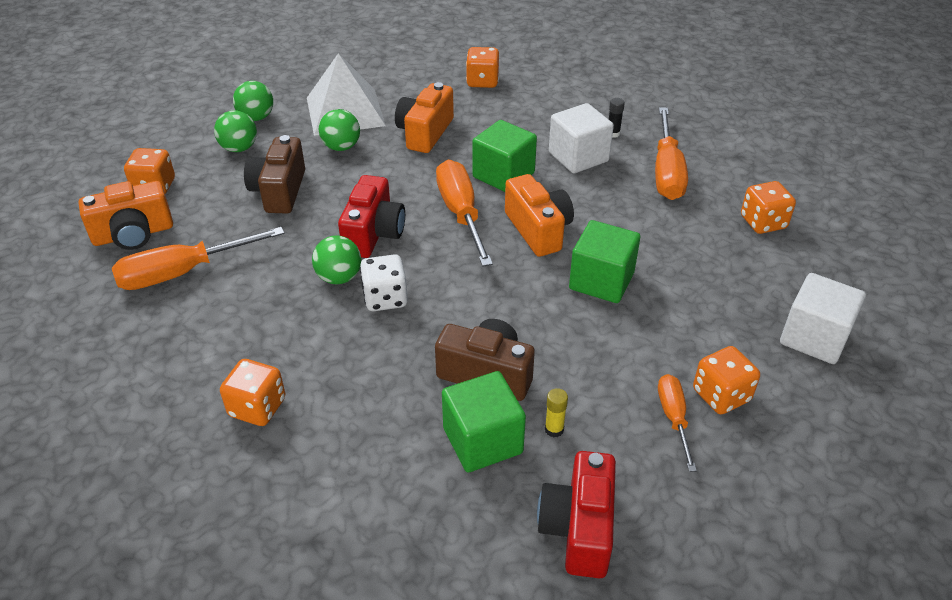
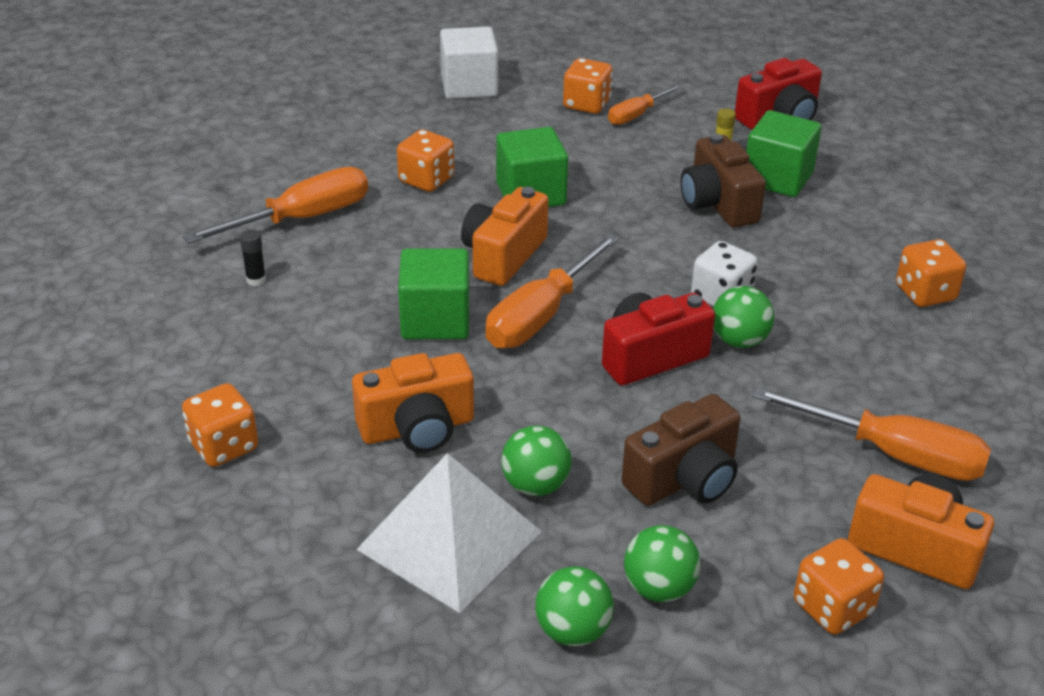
camera: 130 degrees left, 5 degrees down
(578, 157) = (336, 284): white cube -> none
(763, 222) = (333, 143): orange dice -> orange dice (426, 180)

